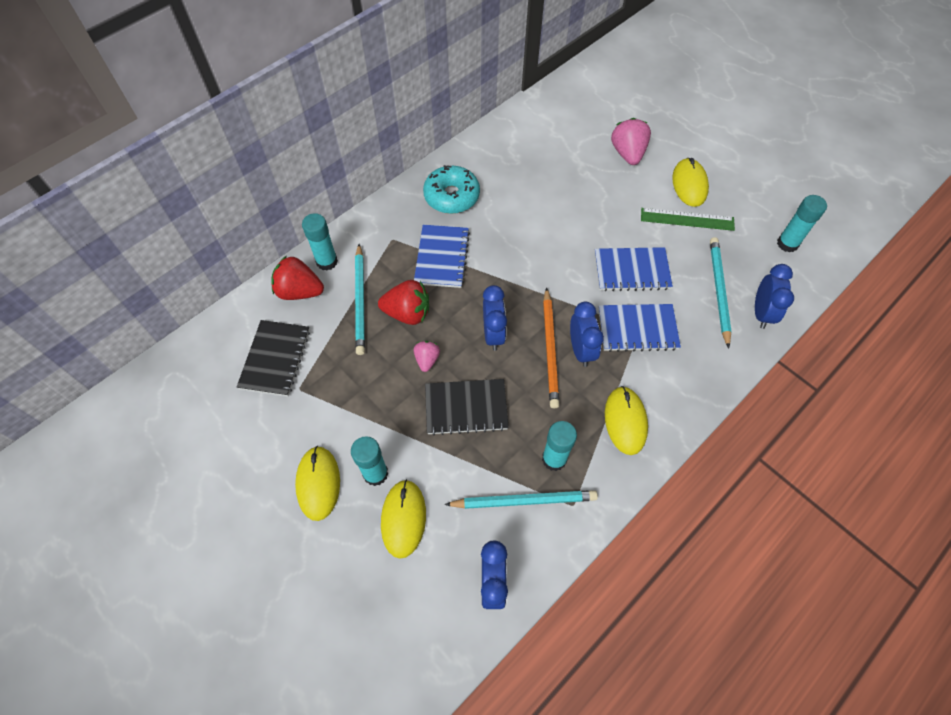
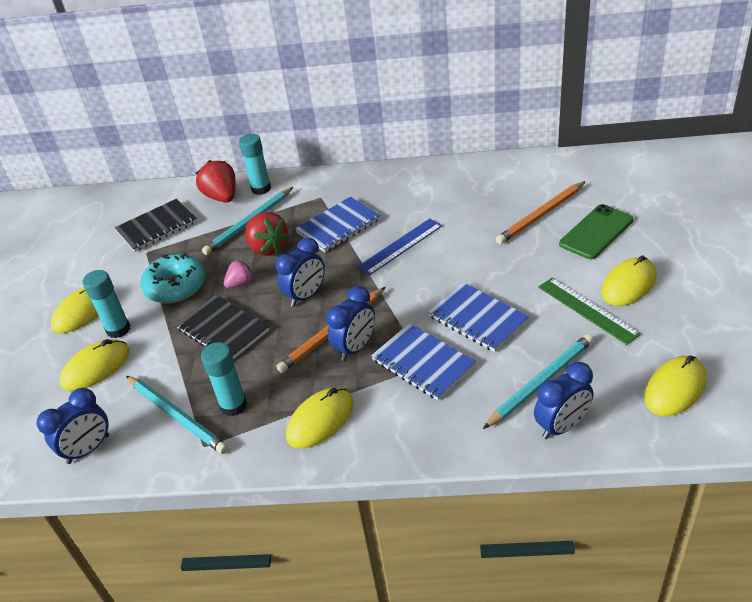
camera: 50 degrees right, 20 degrees down
(451, 196) = (400, 191): turquoise donut -> turquoise donut (176, 287)
(511, 246) = (400, 246): none -> blue ruler
(578, 159) = (541, 215): none -> orange pencil
(627, 153) = (596, 232): pink strawberry -> green phone
(787, 243) = (675, 388): turquoise glue stick -> yellow mouse

